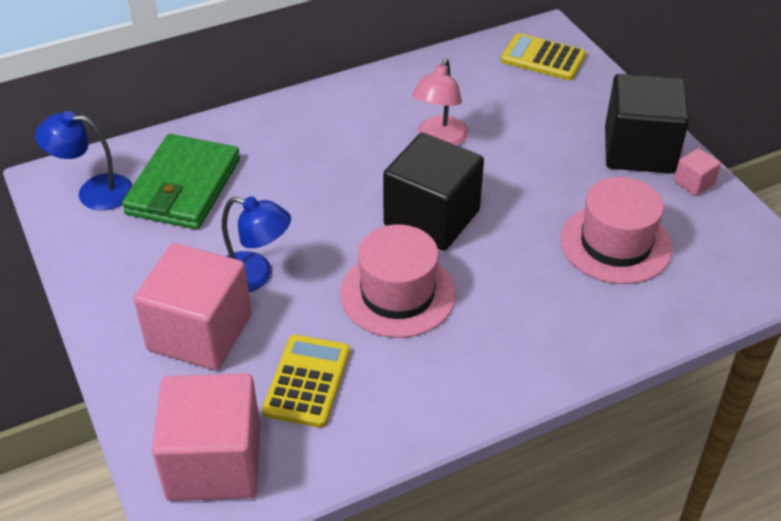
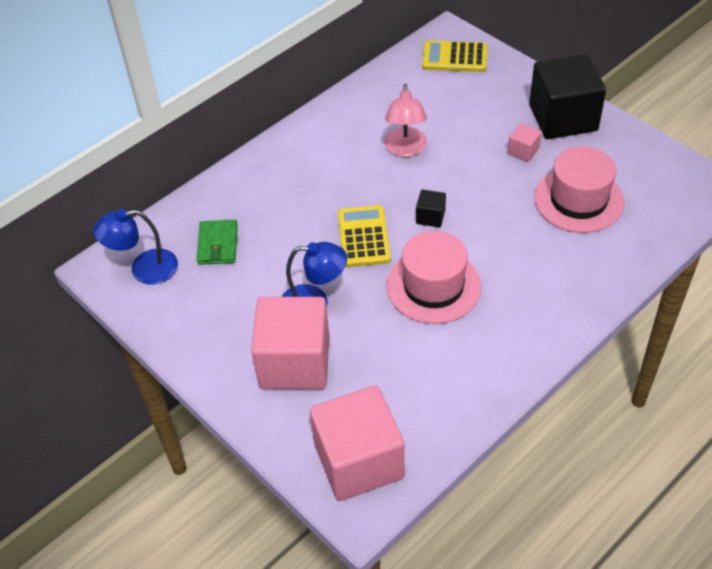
camera: 15 degrees left, 5 degrees up
(183, 187) = (217, 244): green wallet -> green wallet, size x0.55
(307, 381) = (398, 376): yellow calculator -> yellow calculator (363, 237)
(431, 218) = (430, 217): black cube -> black cube, size x0.42
(694, 183) = (615, 134): pink cube -> pink cube (523, 151)

